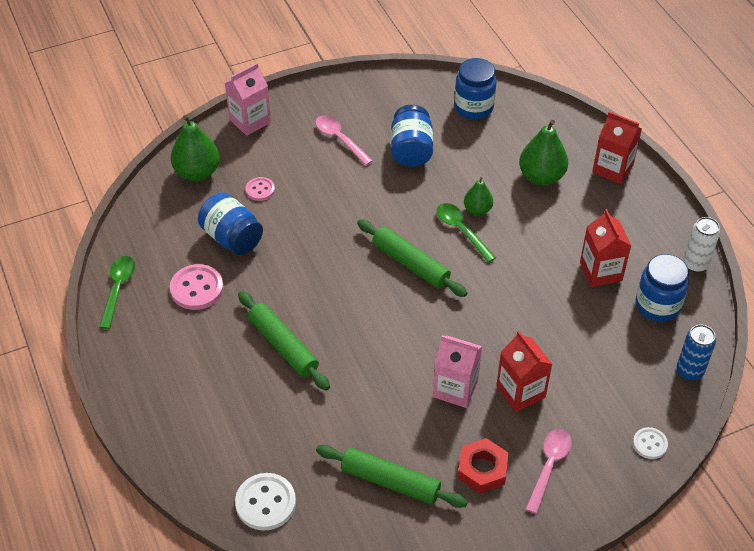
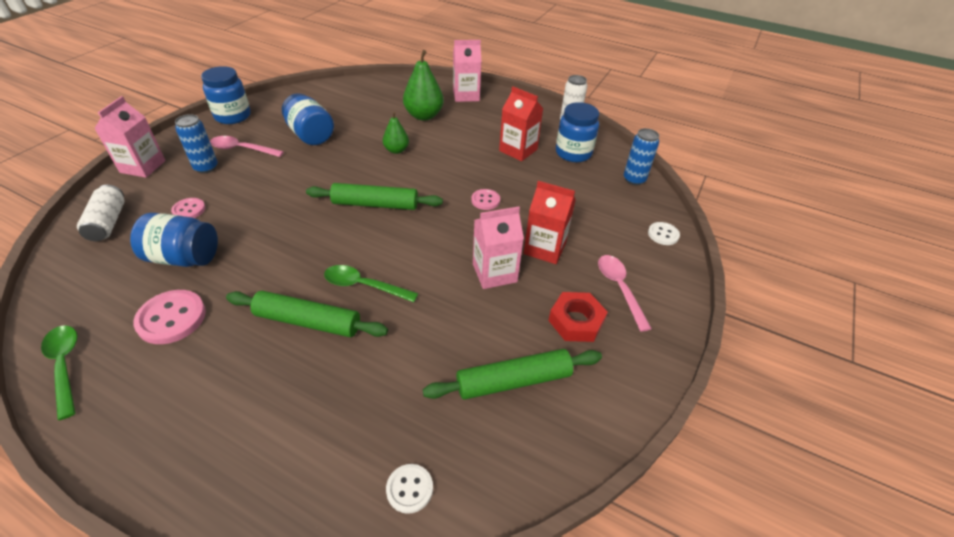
camera: 40 degrees left, 5 degrees down
(197, 172) = (108, 222): green pear -> white can
(265, 503) = (409, 489): white button -> white button, size x0.59
(298, 147) = (206, 168): none -> blue can
(461, 230) = (396, 167): green spoon -> green spoon (364, 286)
(473, 107) = (338, 96): blue jar -> blue jar (233, 116)
(512, 313) = (485, 200): none -> pink button
(612, 168) = (466, 95): red carton -> pink carton

